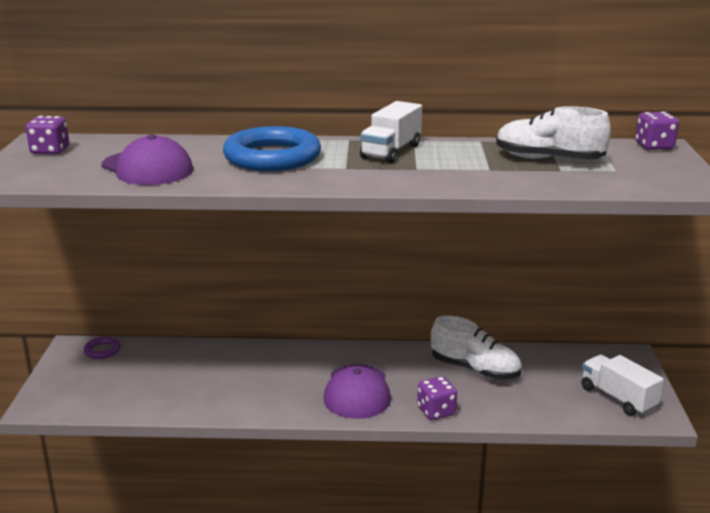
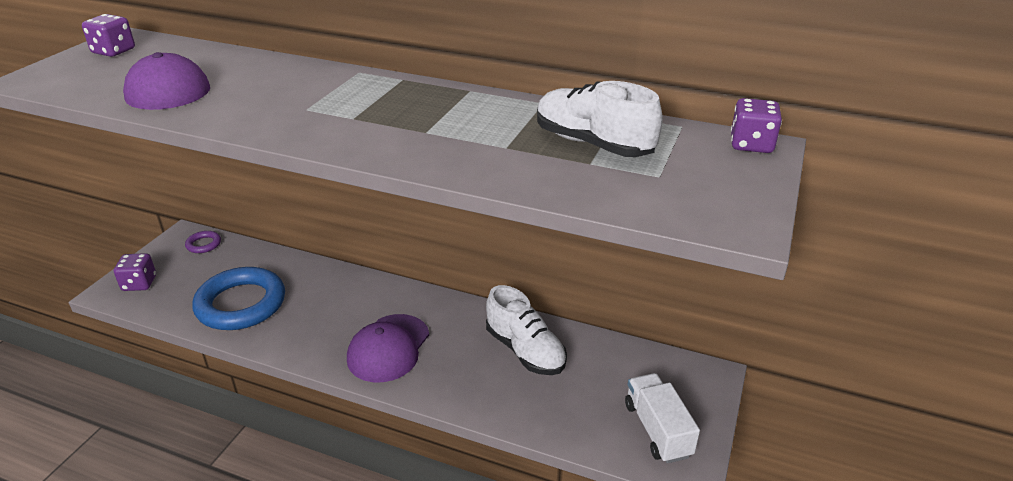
camera: 20 degrees right, 10 degrees up
(272, 157) = (298, 91): blue ring -> blue ring (241, 304)
(391, 151) = (426, 103): white truck -> none
(436, 411) = (448, 393): purple dice -> purple dice (139, 283)

